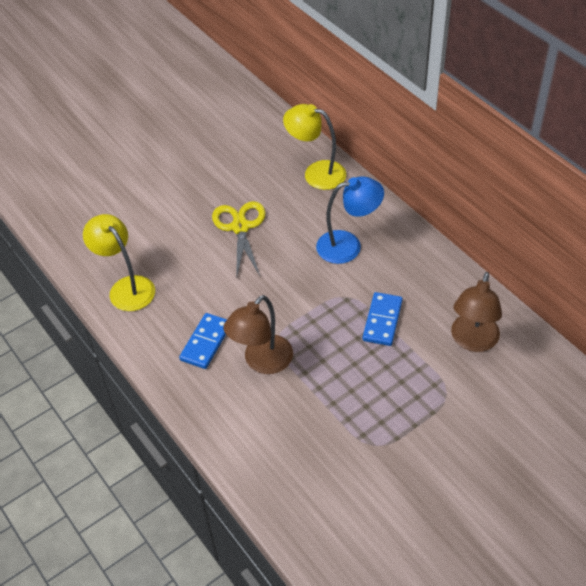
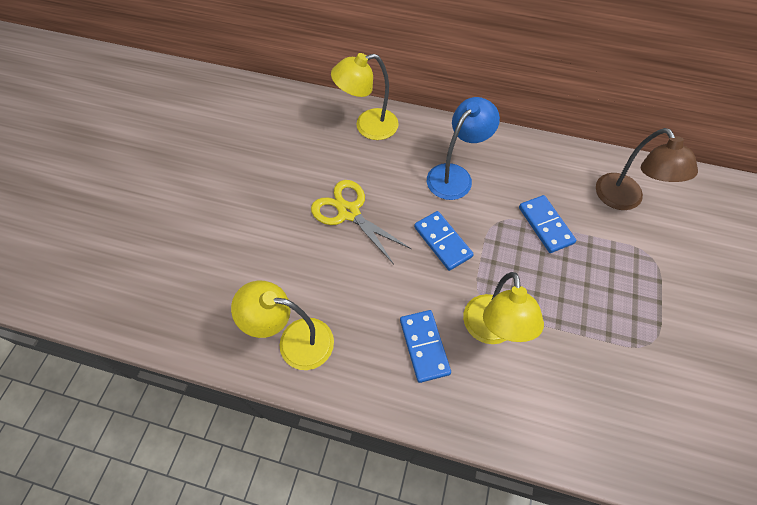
camera: 40 degrees left, 10 degrees up
(262, 362) = (491, 331): brown lamp -> yellow lamp
(289, 285) = (442, 241): none -> blue domino

